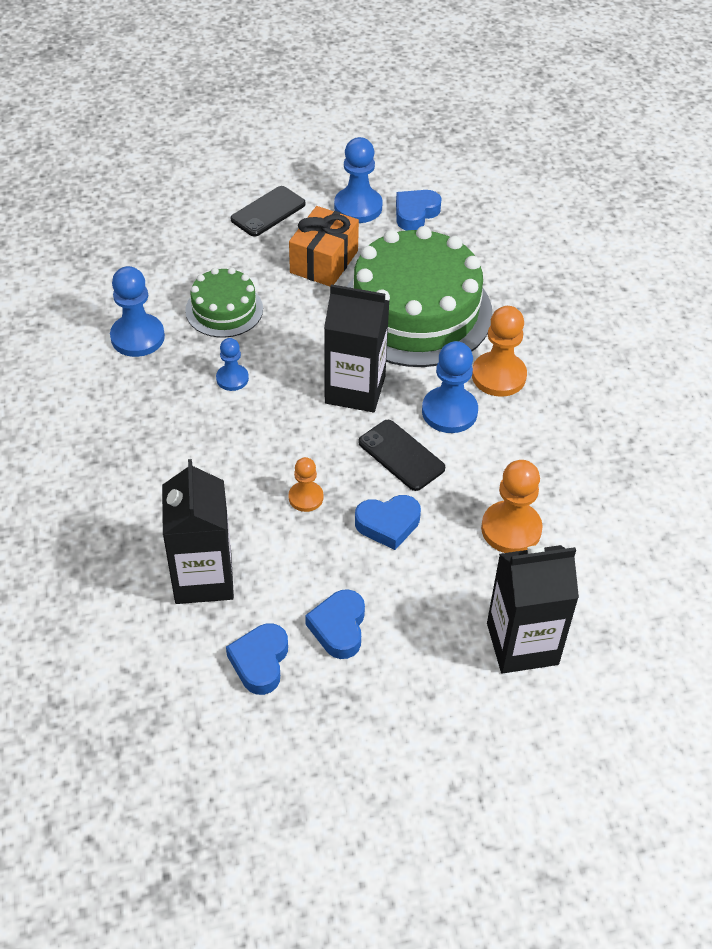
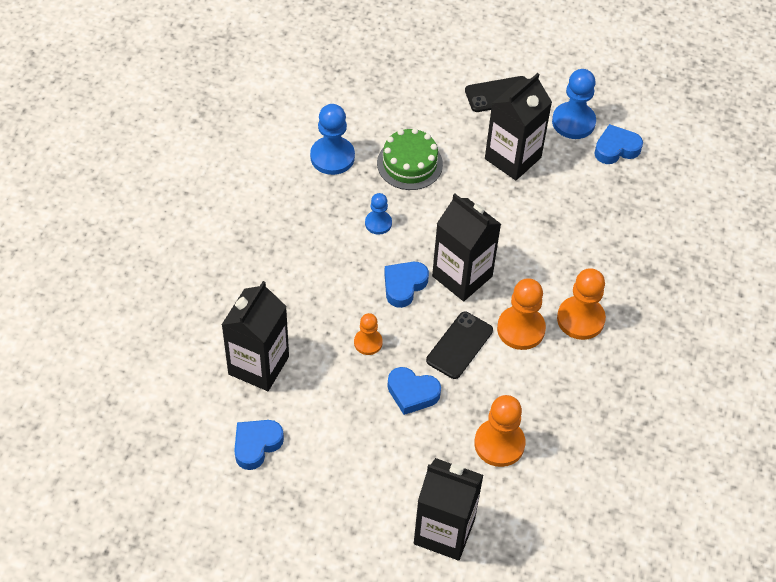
camera: 30 degrees right, 5 degrees up
(324, 262) = (513, 158): orange gift -> black carton
(339, 627) = (325, 450): blue heart -> blue heart (404, 286)
(401, 455) = (459, 345): black phone -> black phone turned 45 degrees clockwise
(415, 311) = (555, 234): green cake -> none
(449, 412) = (521, 329): blue pawn -> orange pawn

